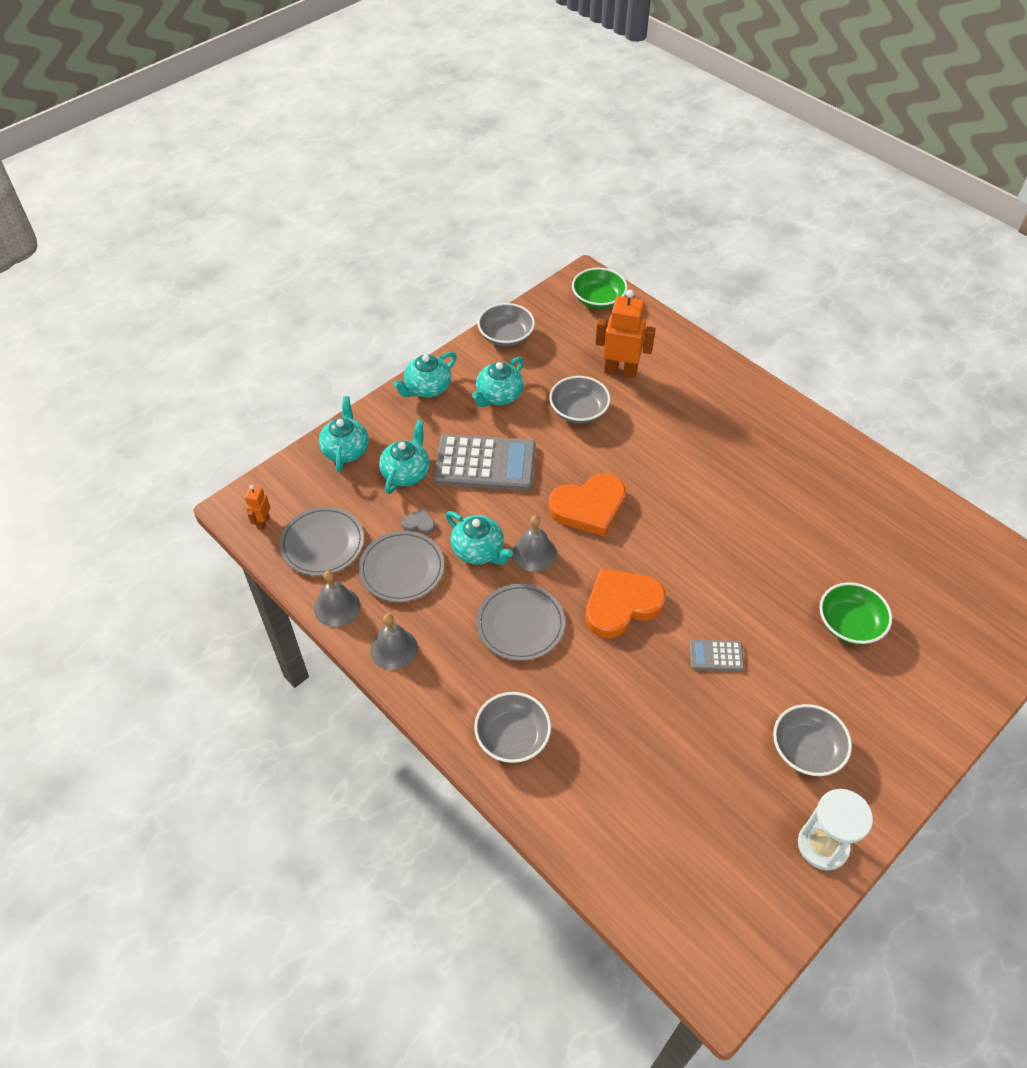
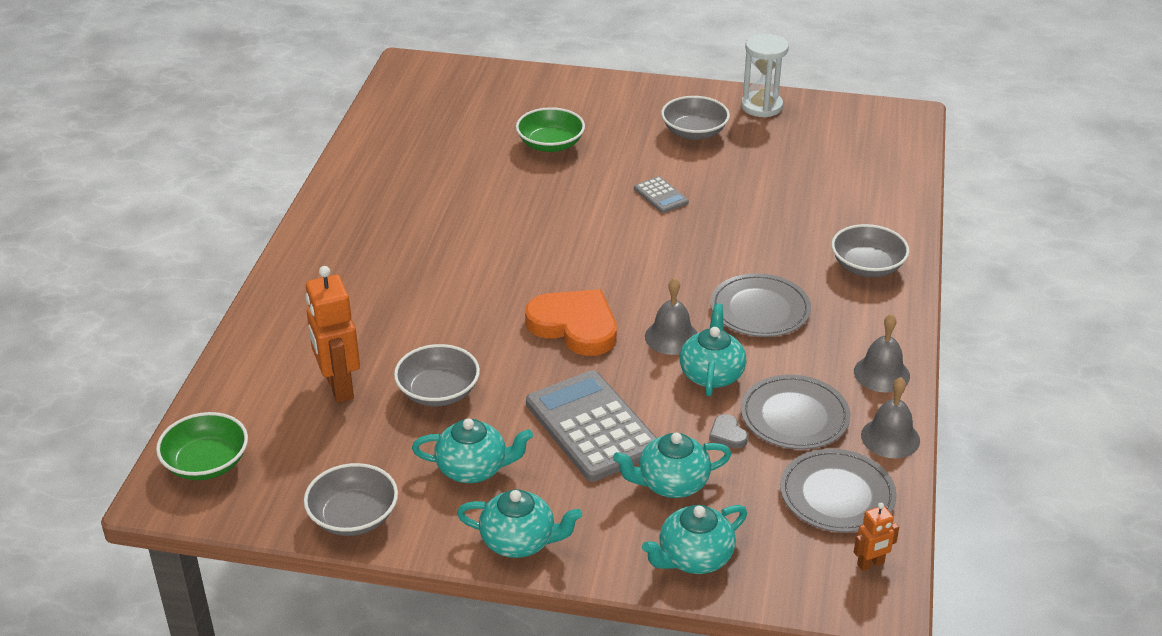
camera: 125 degrees left, 15 degrees down
(621, 605) = (669, 261): orange heart -> none

